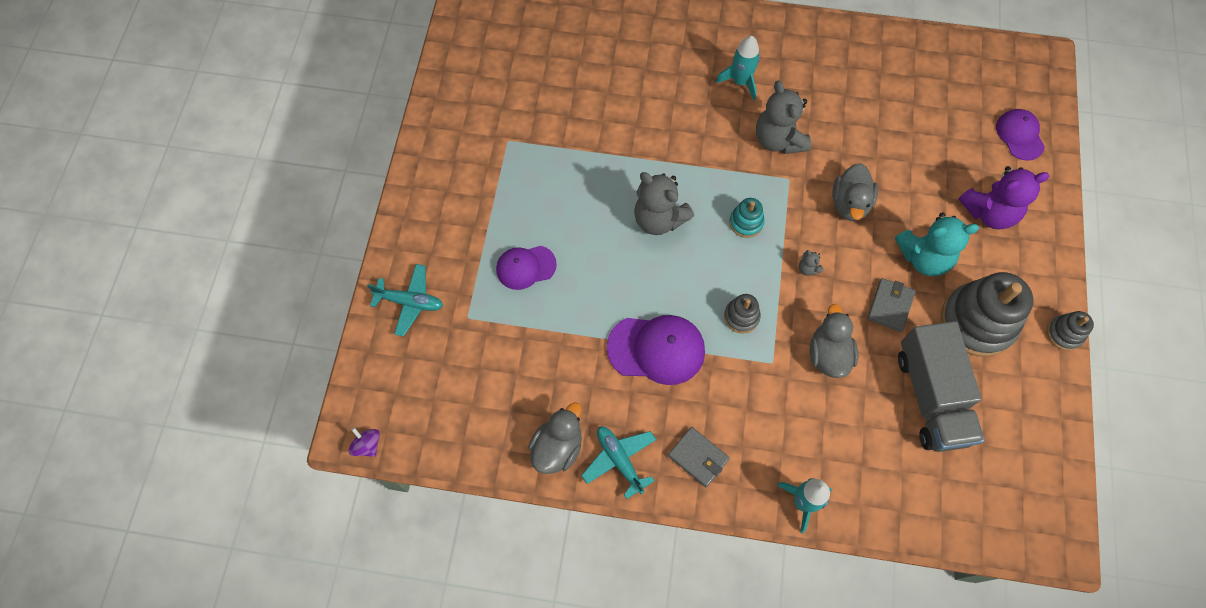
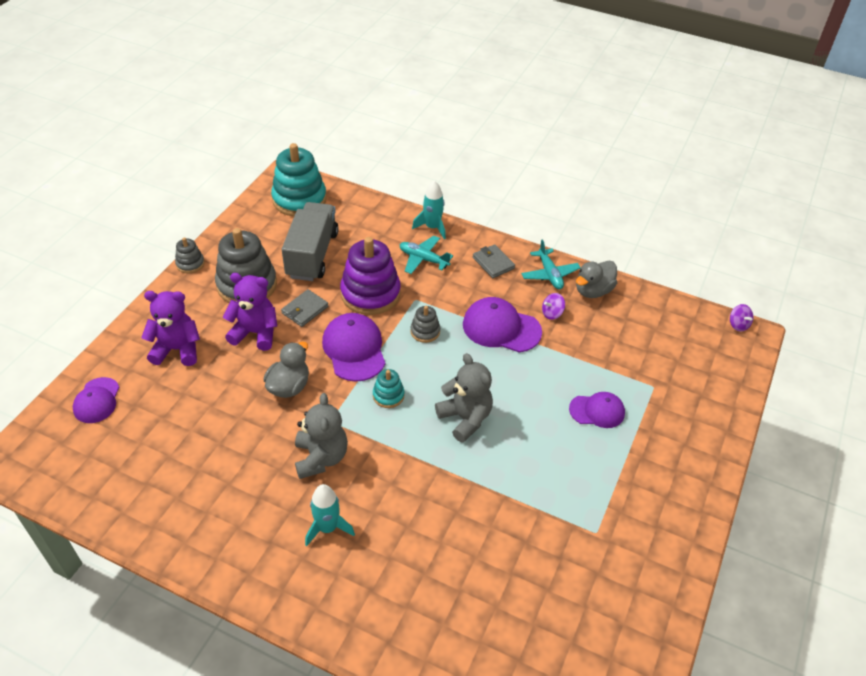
camera: 165 degrees left, 20 degrees down
(410, 302) = (704, 410): turquoise plane -> turquoise plane (423, 259)
(602, 391) = (552, 313): none -> purple spinning top
(808, 268) = (354, 349): grey teddy bear -> purple cap
(828, 354) = (370, 294): grey duck -> purple stacking toy
(924, 258) = (255, 333): turquoise teddy bear -> purple teddy bear
(1009, 499) = (299, 199): none -> turquoise stacking toy

